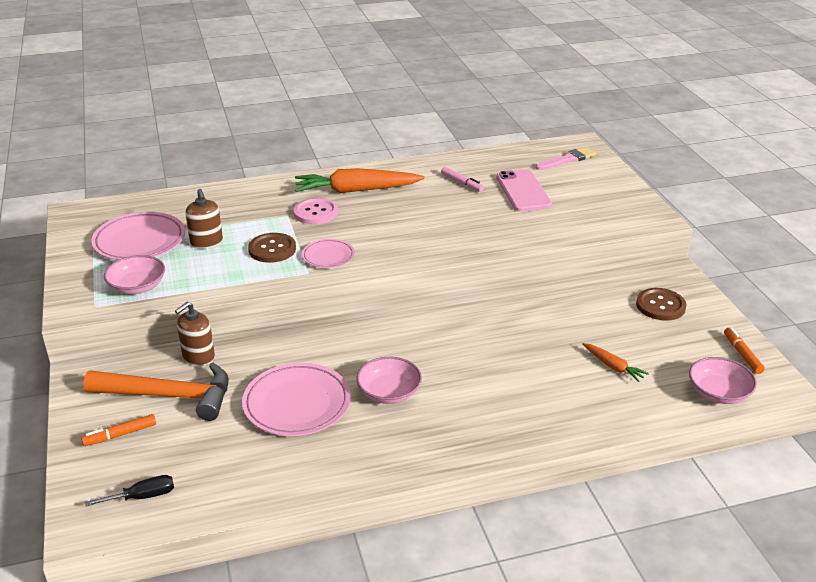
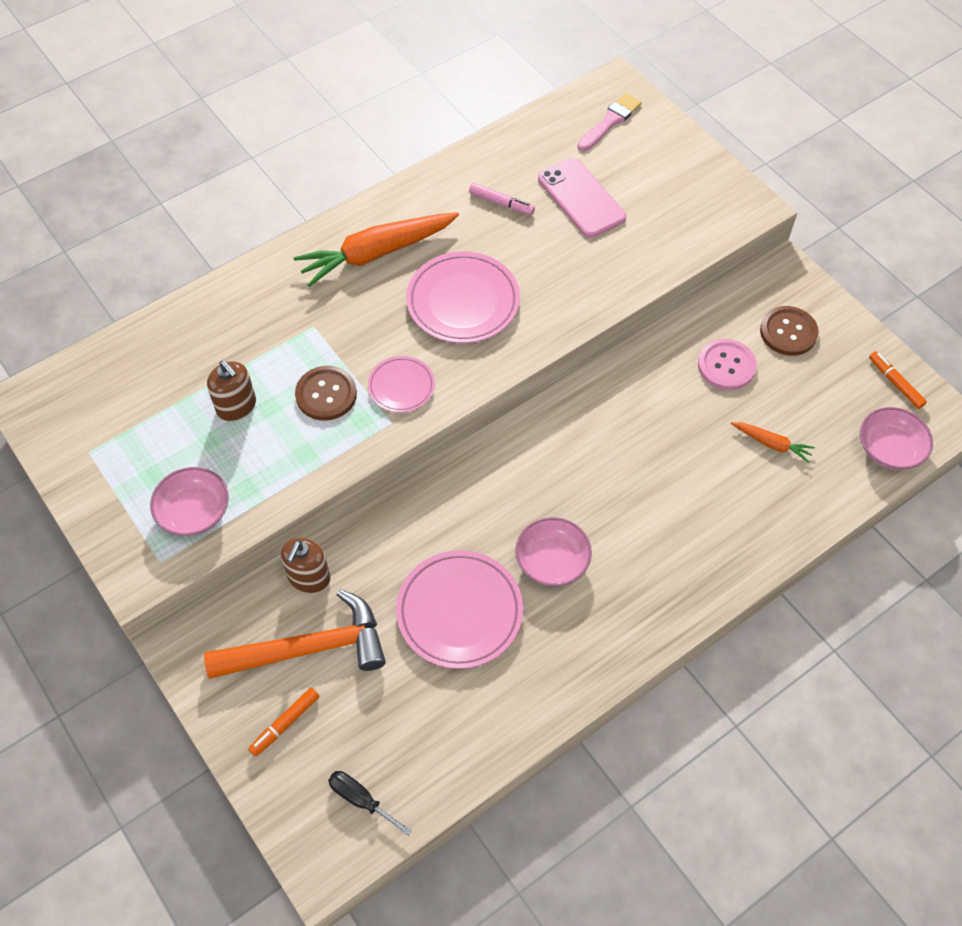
camera: 20 degrees left, 25 degrees up
(139, 241) = (149, 430): pink plate -> pink plate (463, 302)
(143, 496) = (361, 799): black screwdriver -> black screwdriver turned 105 degrees counterclockwise
(315, 212) = (346, 311): pink button -> pink button (726, 366)

